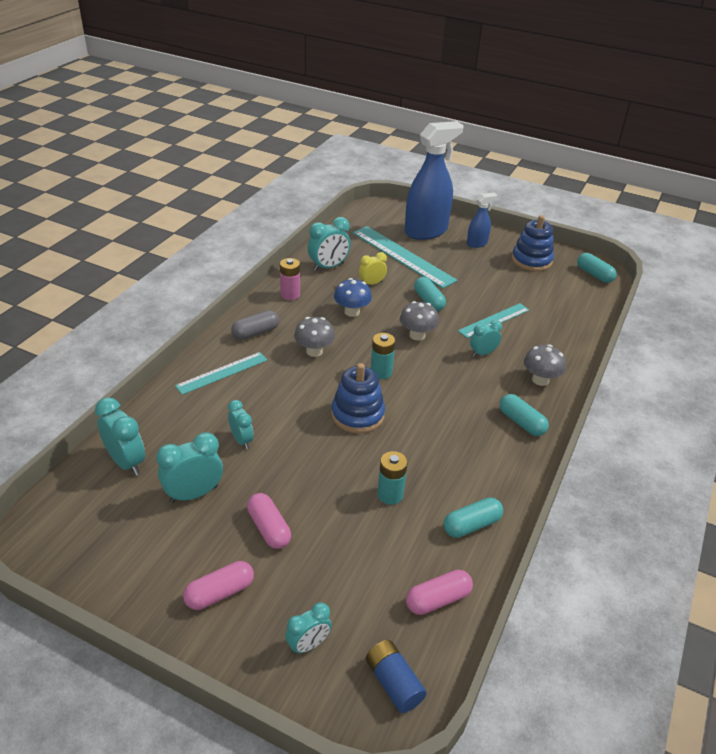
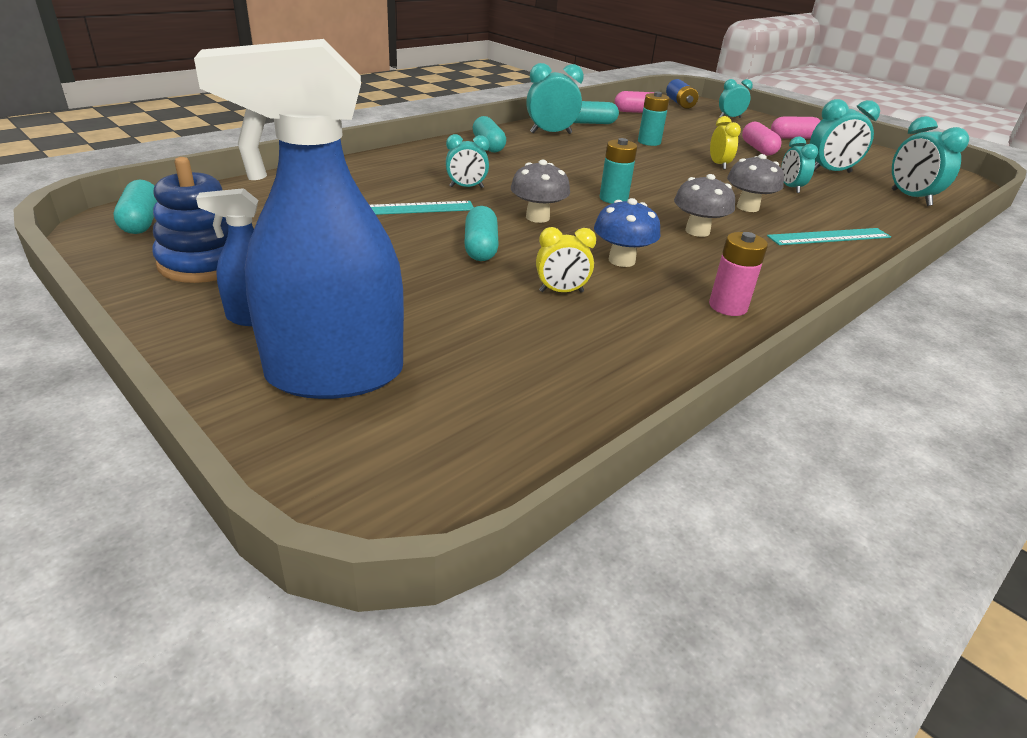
camera: 160 degrees left, 5 degrees down
(256, 332) = (788, 267): grey capsule -> none
(310, 465) = (718, 165): none -> yellow clock
(328, 267) = (635, 341): turquoise clock -> turquoise clock (551, 133)
(357, 415) = (659, 179): blue stacking toy -> none
(403, 256) = (455, 328): turquoise ruler -> none
(540, 380) = (427, 160): grey mushroom -> grey mushroom (747, 207)

